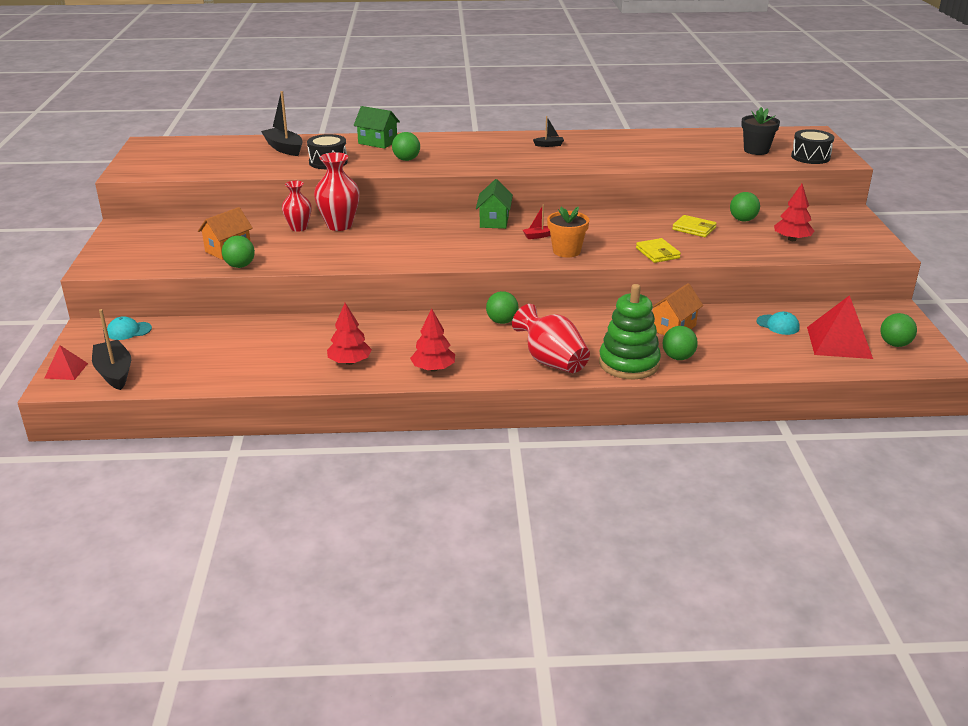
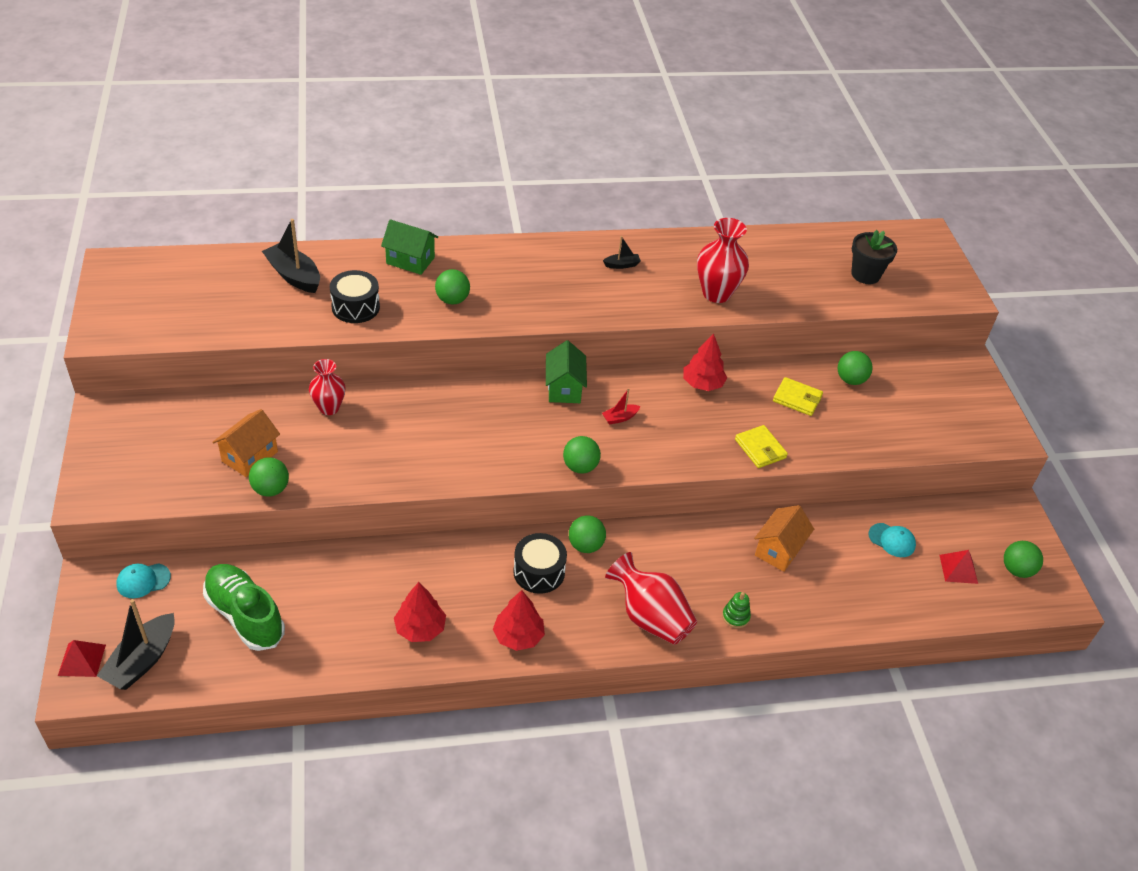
camera: 10 degrees left, 15 degrees up
(114, 372) = (142, 660): black boat -> black boat turned 120 degrees counterclockwise
(205, 351) = (245, 615): none -> green shoe
(339, 225) = (378, 402): red vase -> red vase (716, 293)
(566, 251) = (656, 448): orange flower pot -> none
(629, 363) = (735, 617): green stacking toy -> green stacking toy, size x0.41
(678, 357) = (788, 603): green ball -> green ball (580, 467)
(792, 239) = (907, 417): red tree -> red tree (702, 384)
(810, 157) = (928, 288): black drum -> black drum (539, 572)
(839, 342) = (958, 569): red pyramid -> red pyramid, size x0.54

